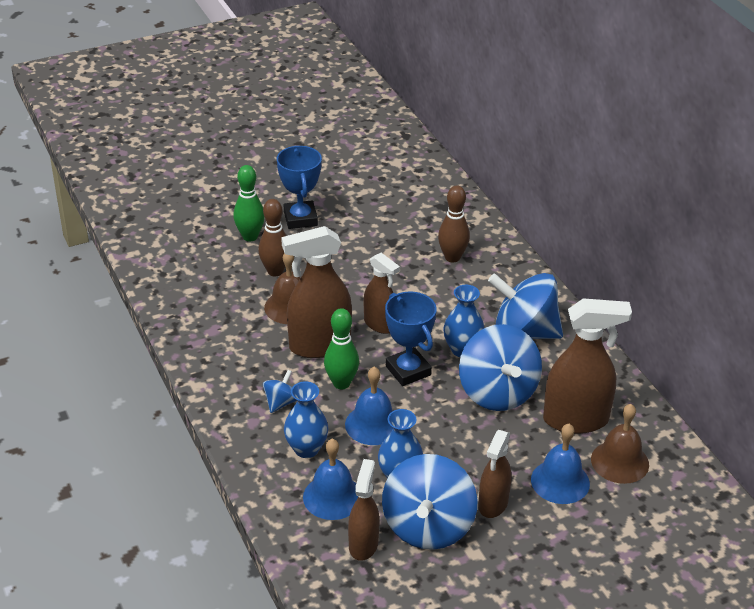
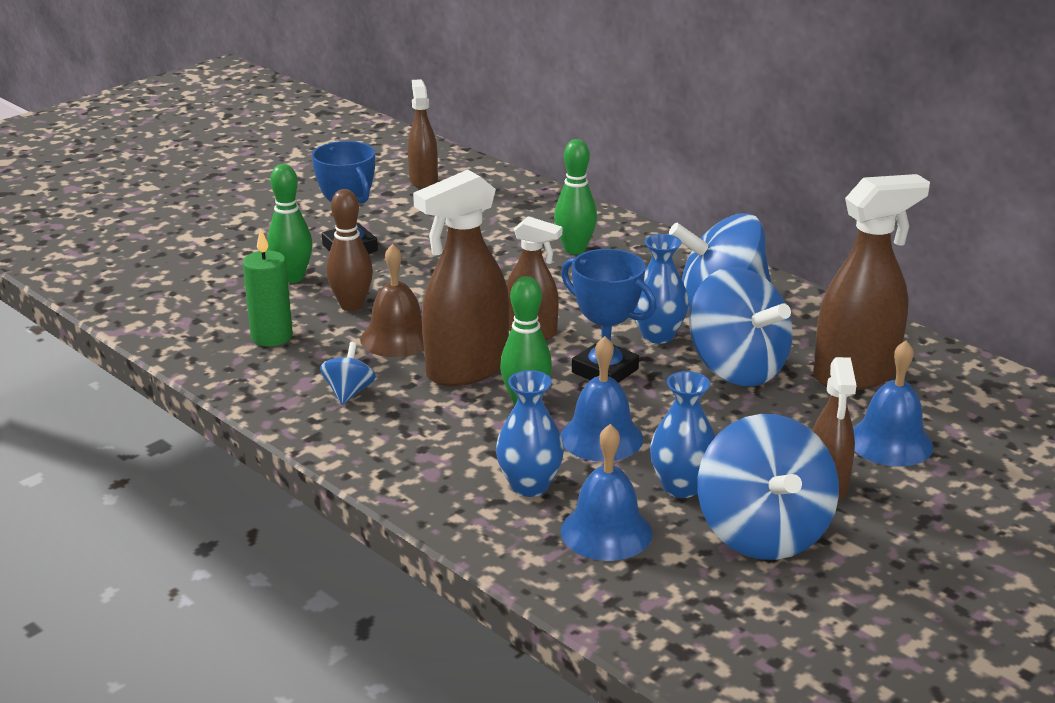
camera: 20 degrees left, 10 degrees down
(212, 285) = (272, 337): none -> green candle
(280, 402) = (456, 442): blue spinning top -> blue spinning top (349, 392)
(363, 544) = (690, 576): brown spray bottle -> brown spray bottle (423, 180)
(452, 257) = (575, 249): brown bowling pin -> green bowling pin
(620, 461) = (943, 405): brown bell -> none

